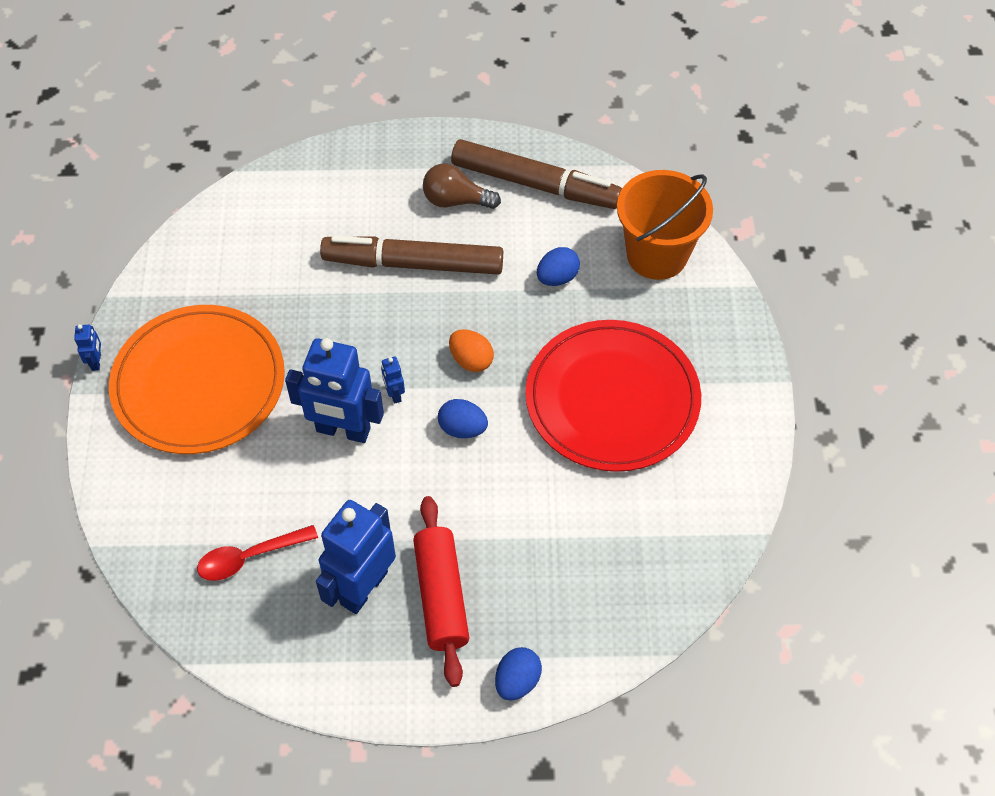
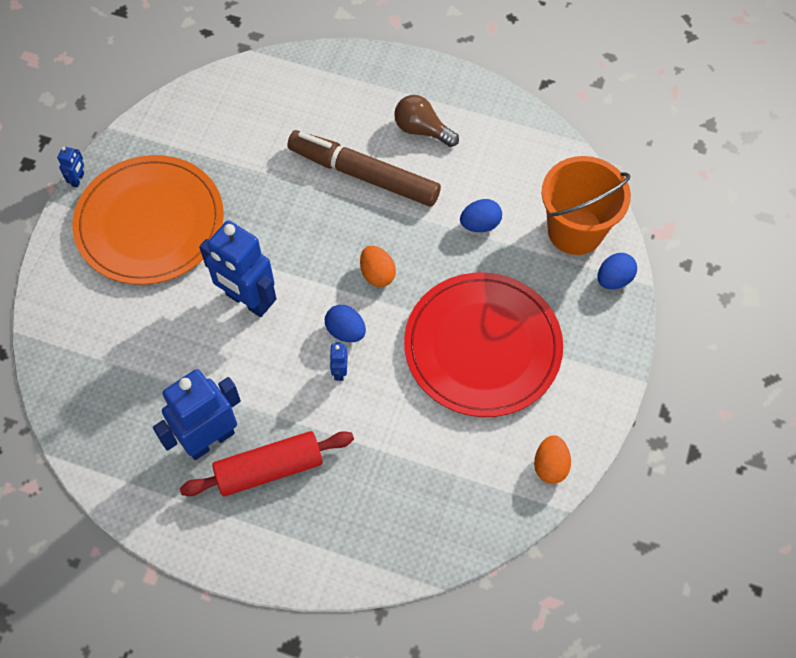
camera: 20 degrees right, 5 degrees up
(250, 557) = (131, 383): red spoon -> none
(394, 394) = (302, 283): blue robot -> blue robot (339, 371)
(441, 596) = (269, 469): red rolling pin -> red rolling pin turned 60 degrees clockwise
(517, 681) = (301, 563): blue egg -> blue egg (614, 279)
(534, 183) = (495, 135): brown marker -> none
(731, 494) = (550, 466): none -> orange egg

